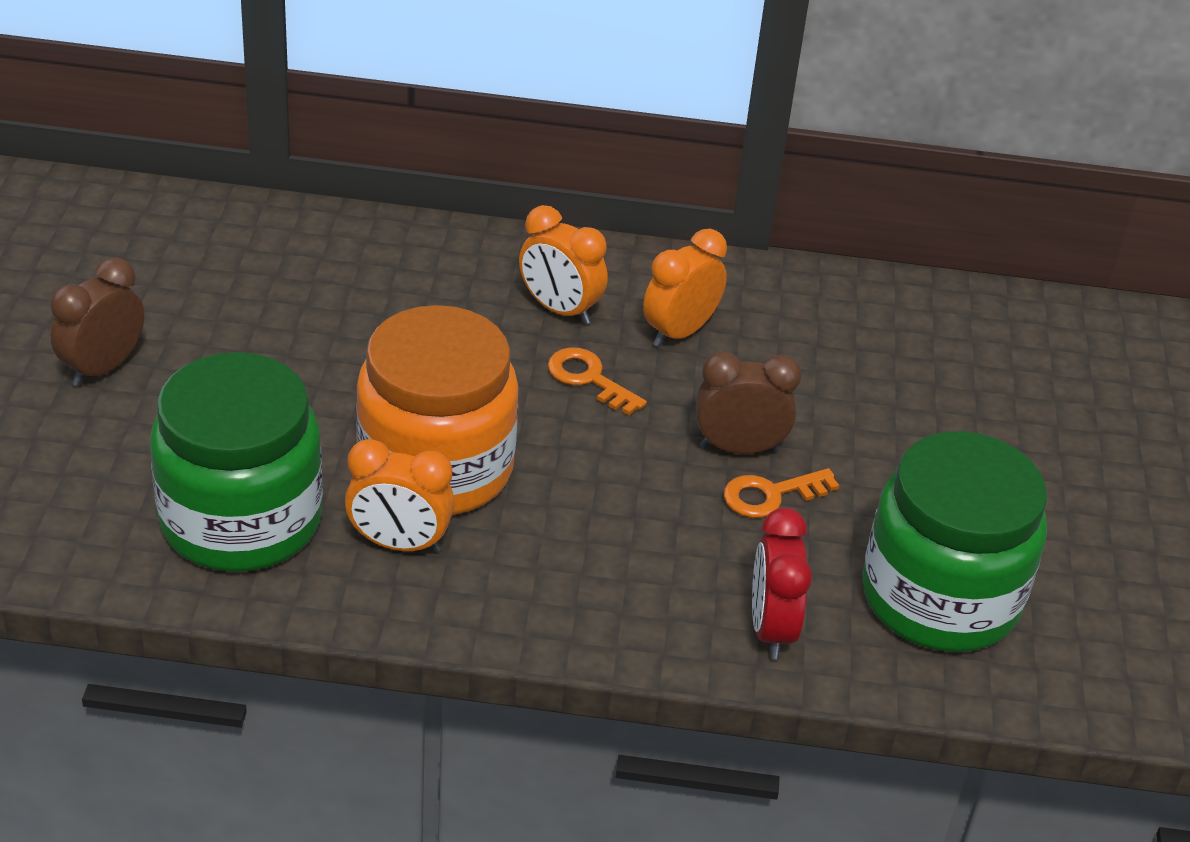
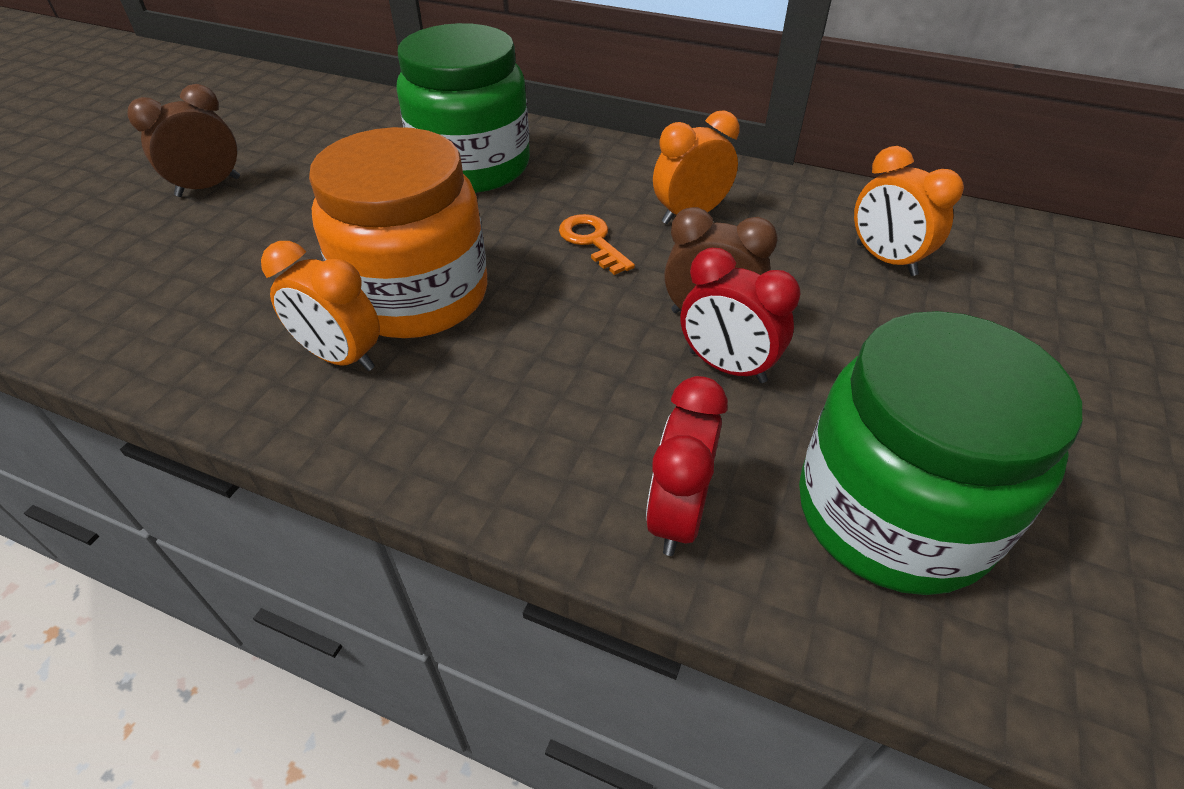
camera: 20 degrees right, 5 degrees up
(241, 520) = (220, 315): green jar -> green jar (472, 166)
(559, 310) = (592, 187): orange clock -> orange clock (885, 260)
(770, 495) = (726, 367): orange key -> red clock

